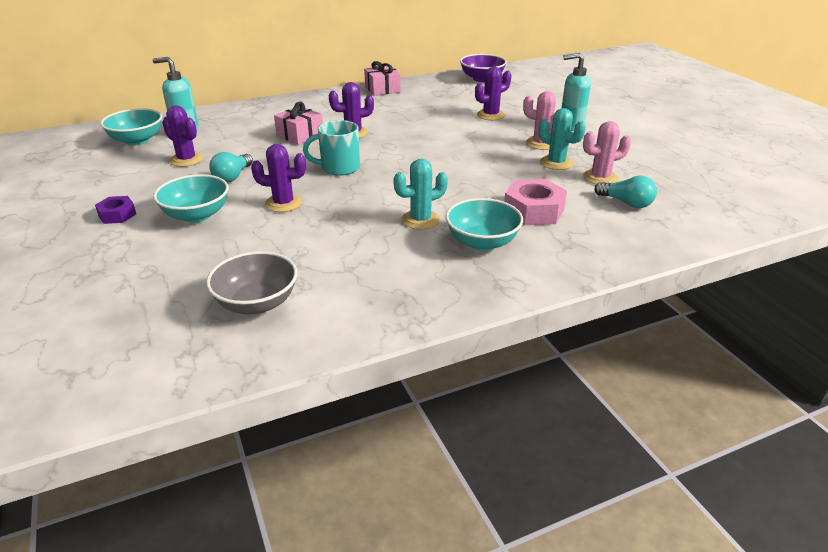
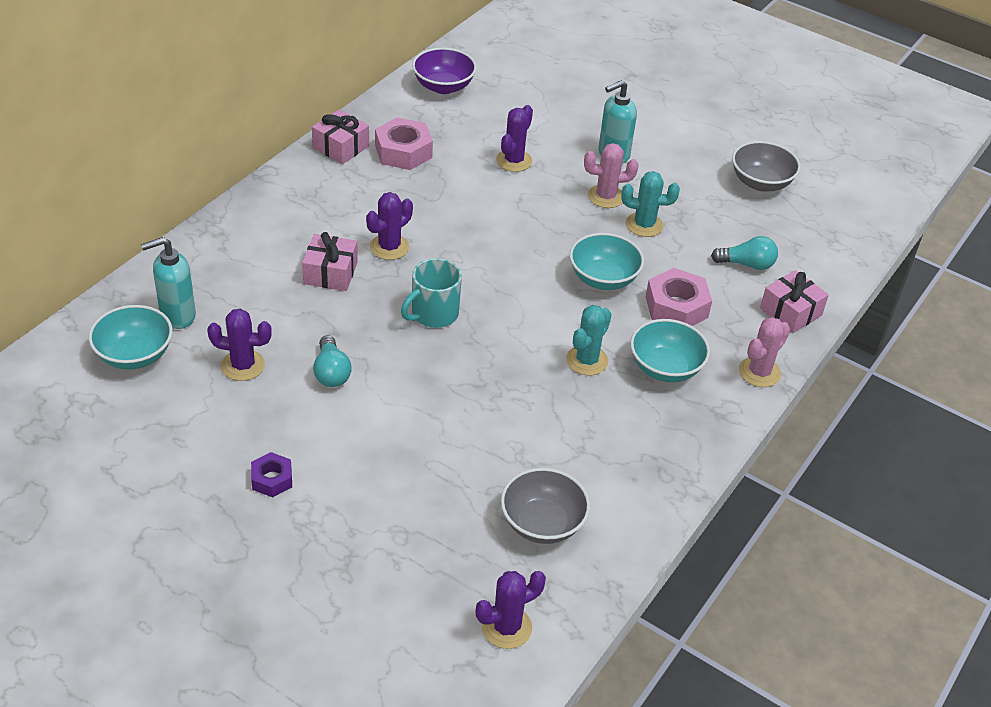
camera: 35 degrees left, 10 degrees up
(196, 215) = (360, 444): turquoise bowl -> turquoise bowl (603, 279)
(283, 203) = (431, 391): purple cactus -> purple cactus (506, 627)
(419, 98) = (403, 151): none -> pink nut
(600, 178) = (700, 234): pink cactus -> pink cactus (759, 372)
(641, 240) = (790, 312): none -> pink gift
(686, 163) = (761, 183): none -> grey bowl

